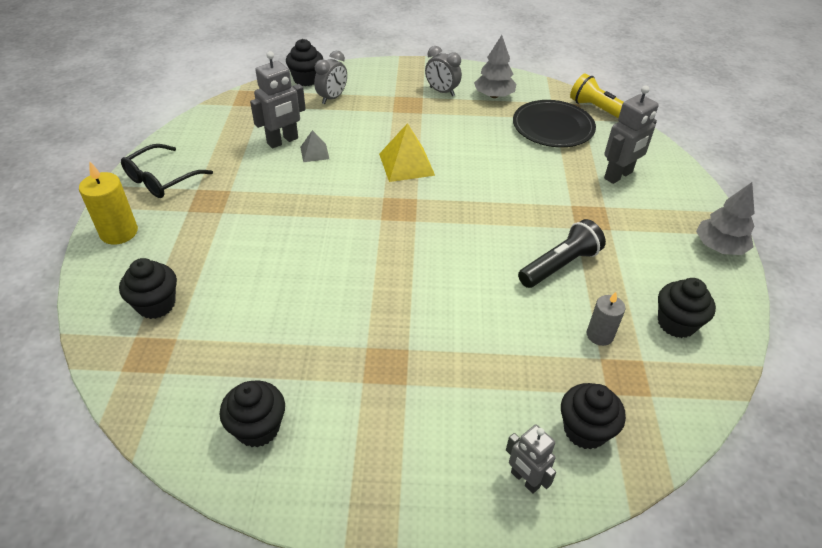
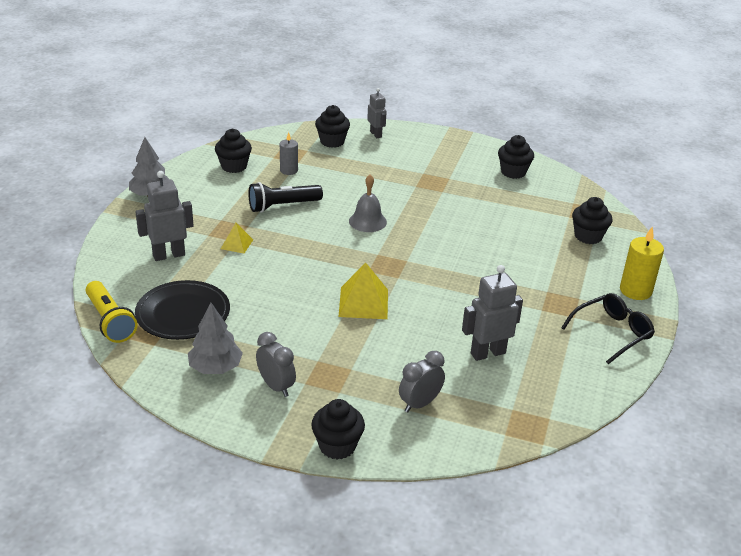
camera: 165 degrees left, 10 degrees down
(306, 79) = (448, 444): black cupcake -> black cupcake (337, 446)
(314, 153) = (454, 332): grey pyramid -> none
(446, 265) = (367, 221): none -> grey bell
(567, 201) = (237, 244): none -> yellow pyramid

